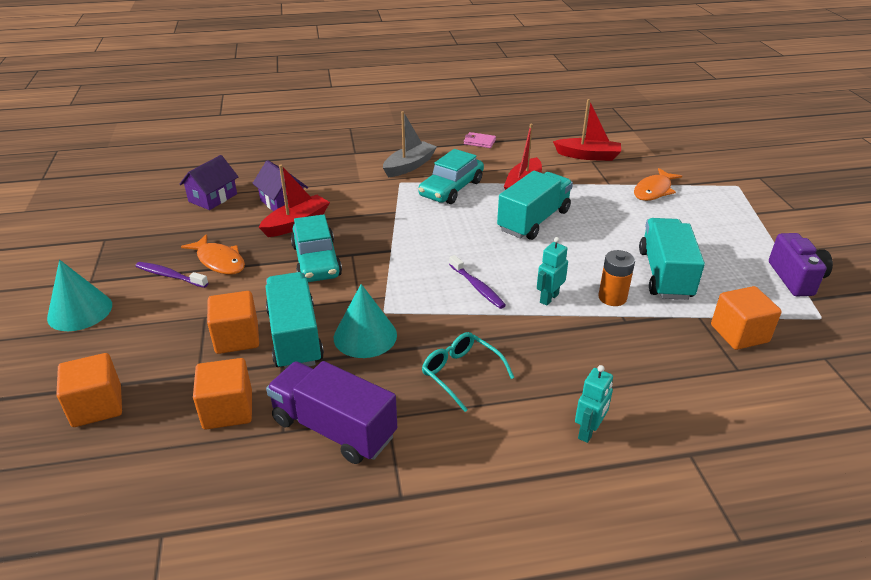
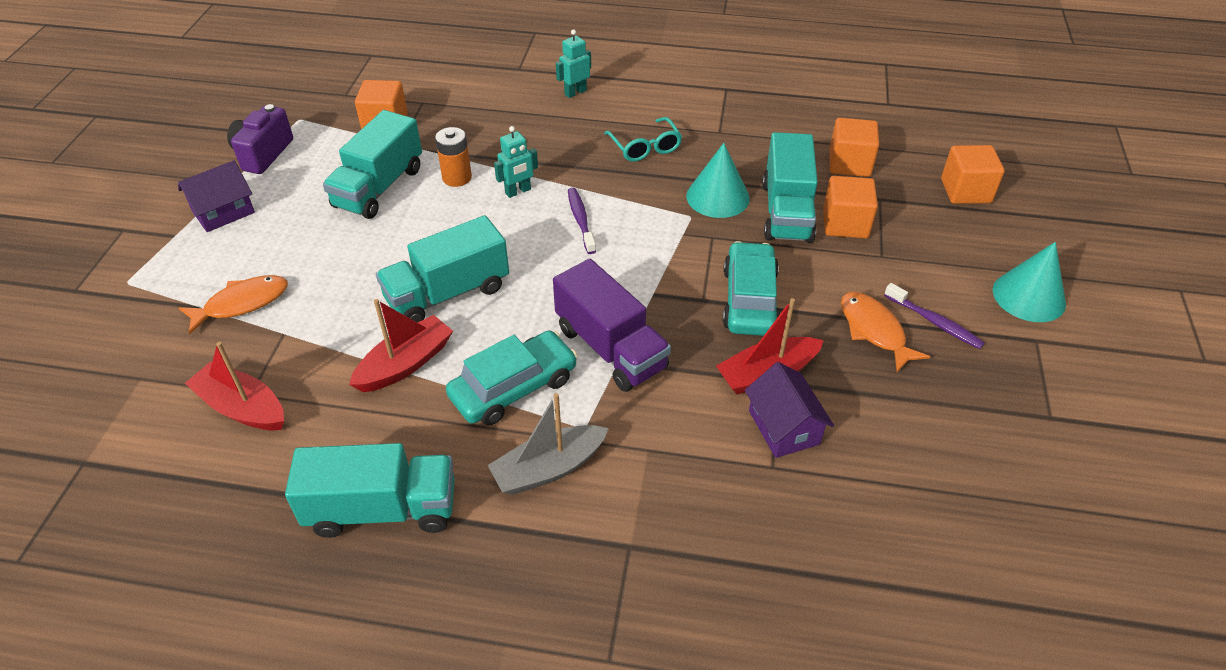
camera: 160 degrees left, 10 degrees up
(213, 198) = (900, 474): purple house -> purple house (223, 212)
(334, 428) = (763, 133): purple truck -> purple truck (611, 348)
(479, 142) = (382, 509): pink wallet -> turquoise truck

